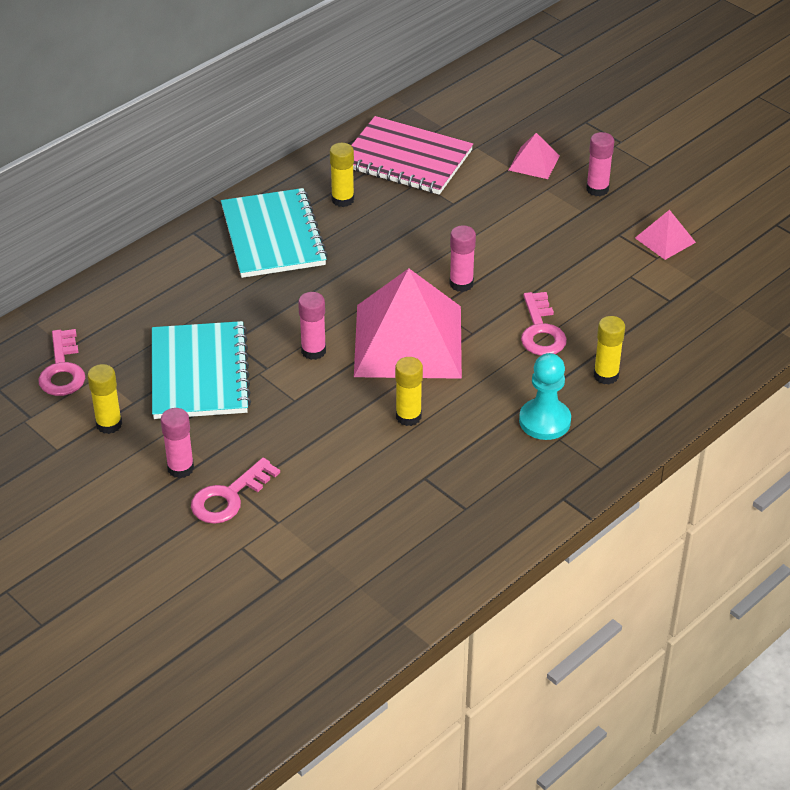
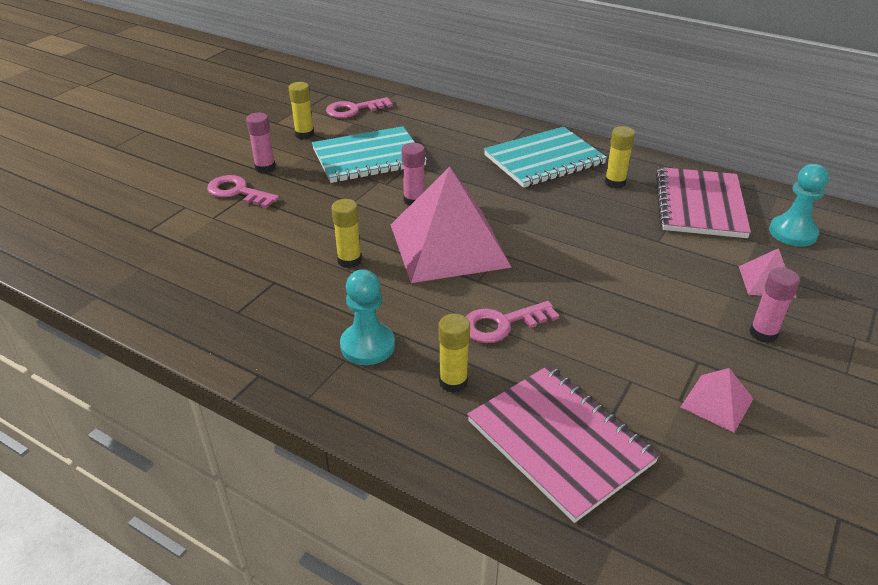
camera: 75 degrees right, 5 degrees down
(461, 284) = (543, 263): pink glue stick -> none
(472, 122) = (792, 233): none -> turquoise pawn
(684, 331) = (560, 441): none -> pink notebook

